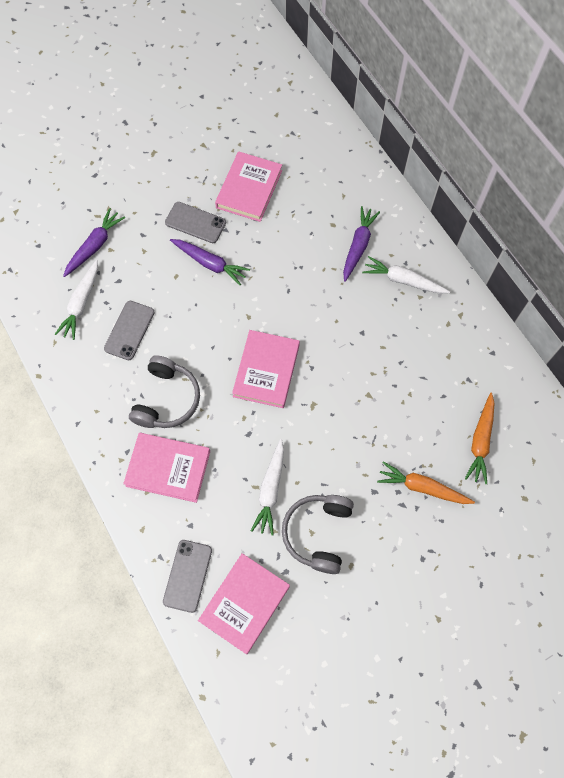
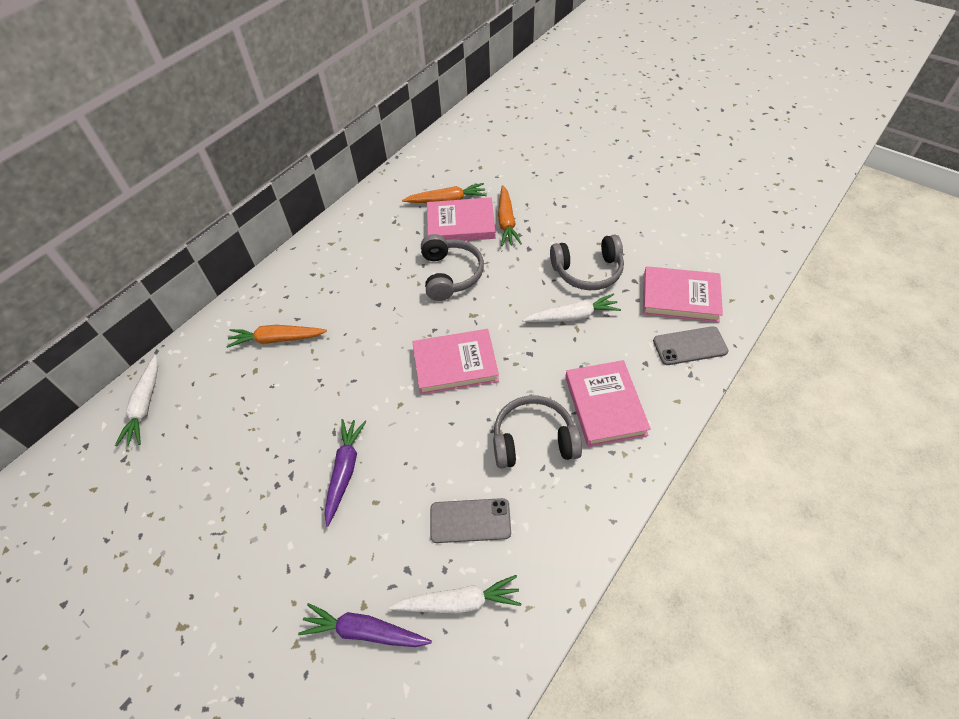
camera: 110 degrees left, 15 degrees down
(195, 222) = (289, 514): grey phone -> none
(249, 189) = (222, 473): pink book -> pink book (461, 224)
(358, 246) = (277, 339): purple carrot -> orange carrot
(371, 405) = (450, 274): none -> grey headphones
(403, 280) = (307, 291): white carrot -> white carrot (145, 405)

